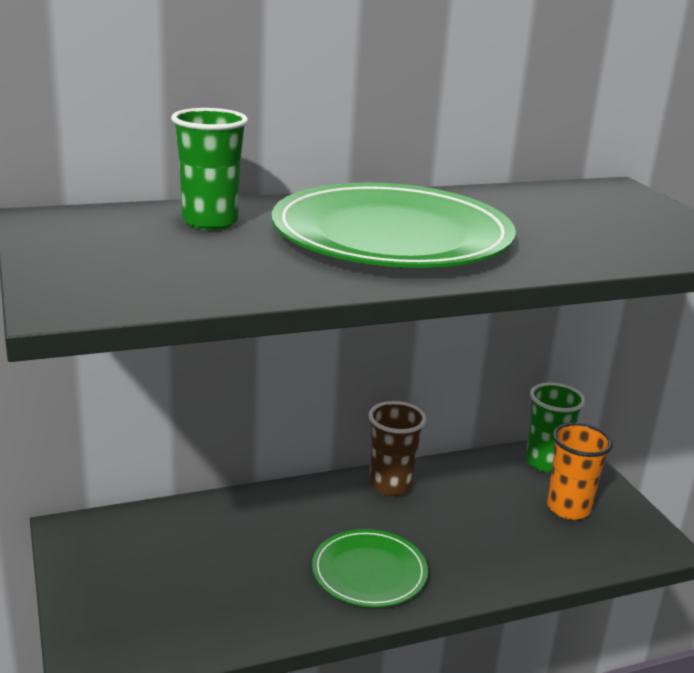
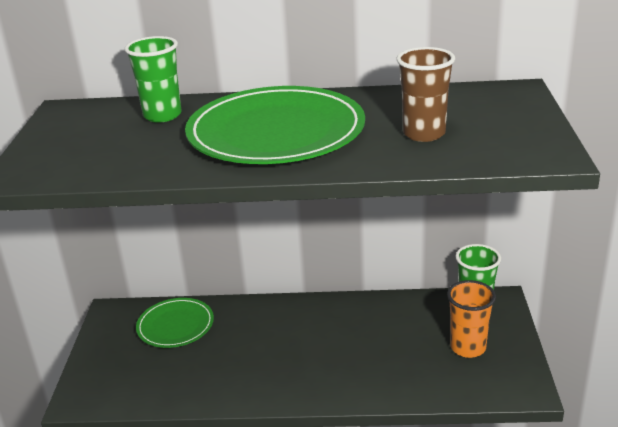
camera: 25 degrees right, 5 degrees up
(369, 572) = (284, 371): green plate -> green plate (175, 325)
(390, 485) = (339, 309): brown cup -> brown cup (424, 134)

